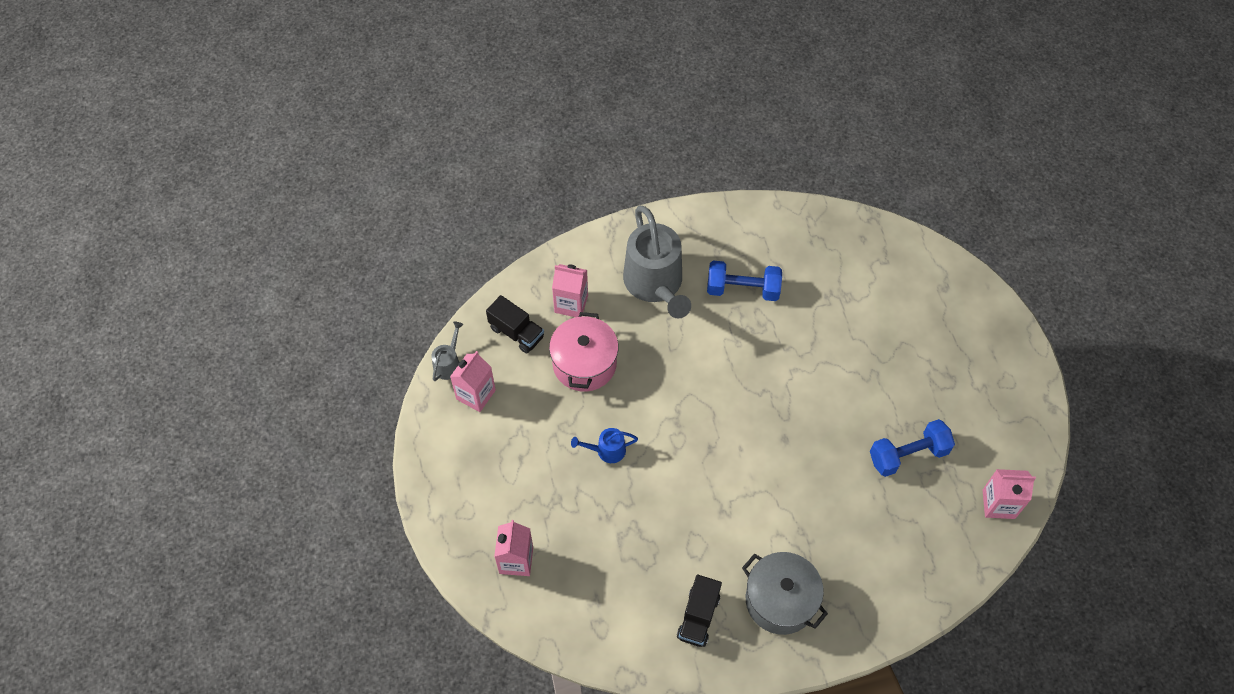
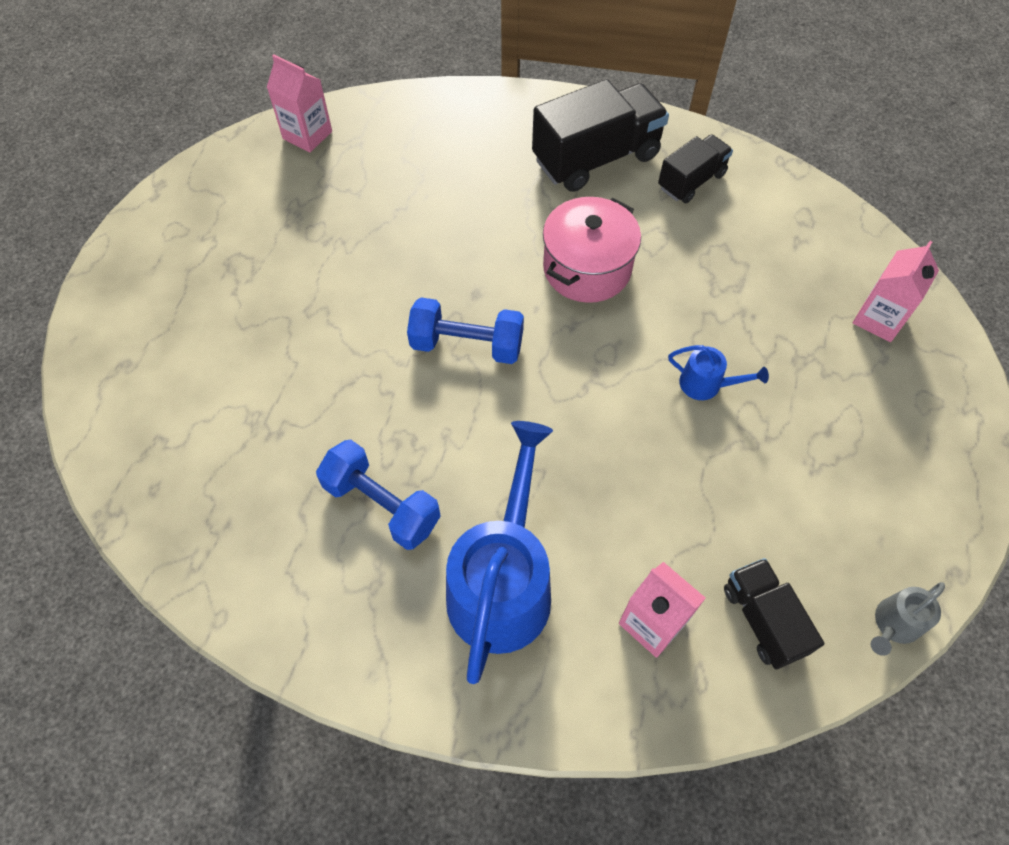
camera: 150 degrees left, 0 degrees up
(476, 394) = (864, 551): pink carton -> none
(584, 364) = (679, 514): pink pot -> pink pot (587, 268)
(655, 285) = (503, 582): grey watering can -> blue watering can
(780, 600) = (596, 158): grey pot -> black truck
(908, 455) = (353, 214): blue dumbbell -> blue dumbbell (467, 345)

